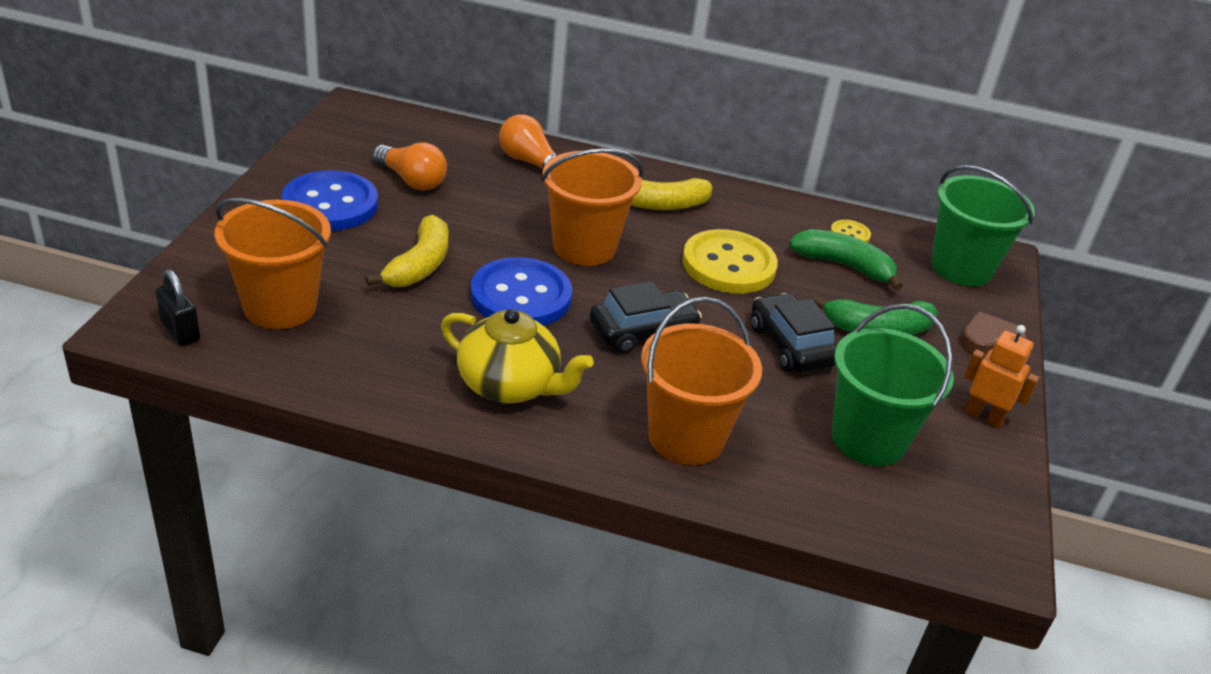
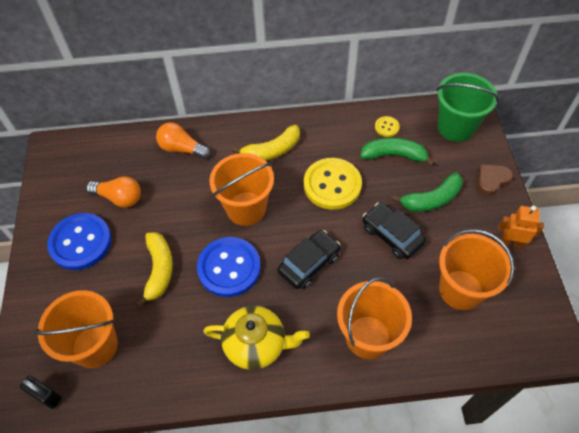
camera: 15 degrees left, 20 degrees up
(868, 439) = (461, 290): green bucket -> orange bucket

